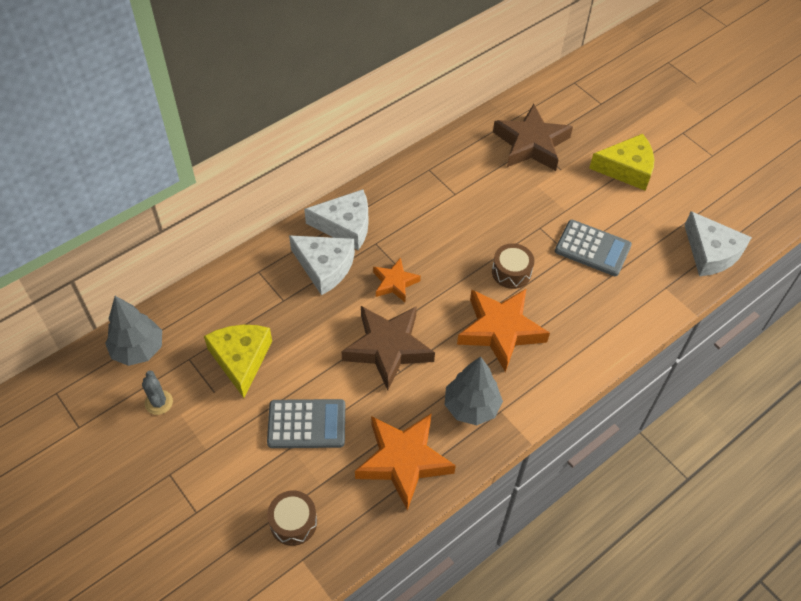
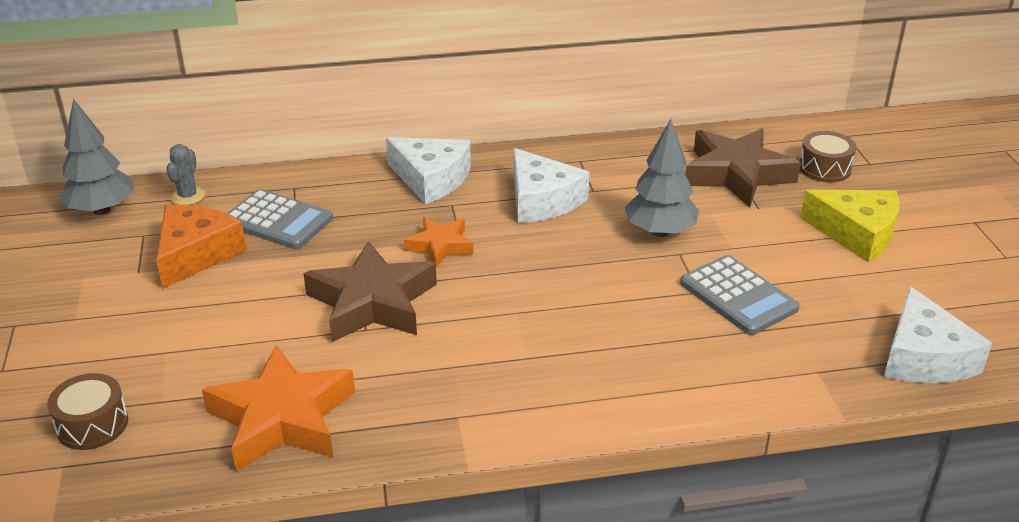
camera: 30 degrees right, 20 degrees down
(159, 402) = (72, 260): grey cactus -> grey cactus (188, 196)
(241, 359) = (196, 254): yellow cheese -> orange cheese
(306, 424) = (206, 337): grey calculator -> grey calculator (278, 221)
(325, 267) = (371, 206): white cheese -> white cheese (542, 200)
(471, 407) = (422, 397): grey tree -> grey tree (660, 232)
(500, 331) = (533, 335): orange star -> none
(511, 272) = (601, 283): brown drum -> brown drum (824, 168)

